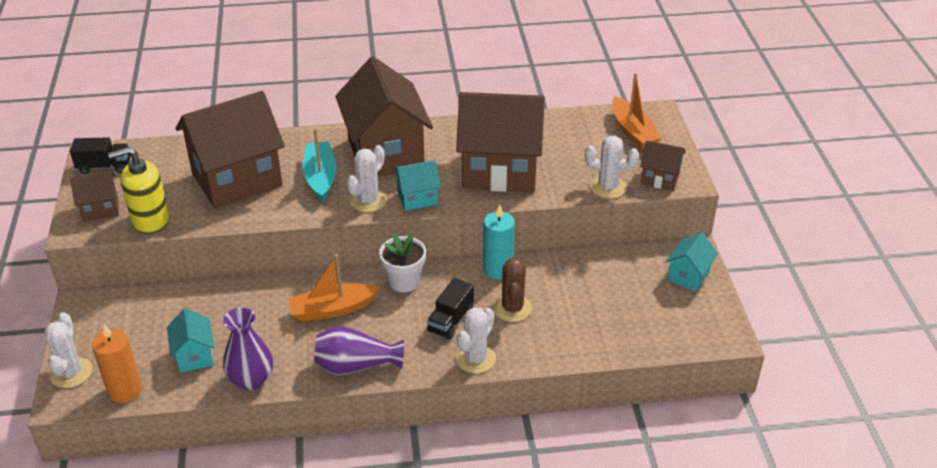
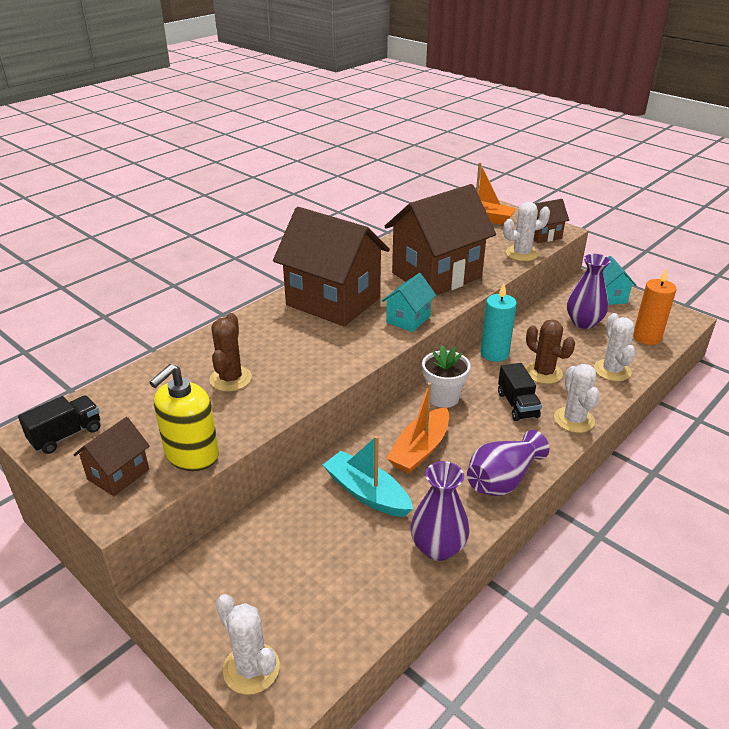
camera: 40 degrees left, 5 degrees down
(125, 390) = (334, 643): orange candle -> orange candle (647, 337)
(194, 356) = (357, 563): turquoise house -> none
(237, 179) = (230, 379): brown house -> brown cactus
(320, 177) = (306, 342): turquoise boat -> turquoise boat (367, 493)
(368, 200) = (373, 339): white cactus -> white cactus (612, 370)
(621, 286) = (583, 322): none -> purple vase

